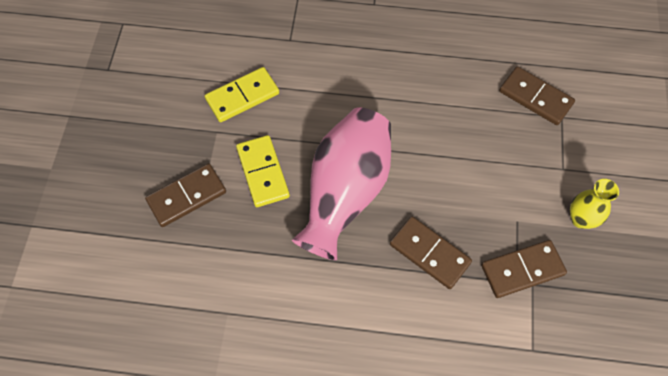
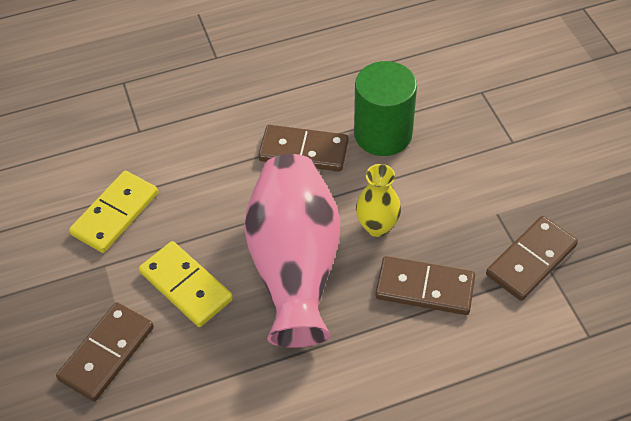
camera: 25 degrees left, 10 degrees down
(465, 118) = (383, 134): none -> green cylinder
(535, 97) = (444, 84): brown domino -> brown domino (303, 151)
(581, 219) = (559, 183): yellow vase -> yellow vase (377, 226)

